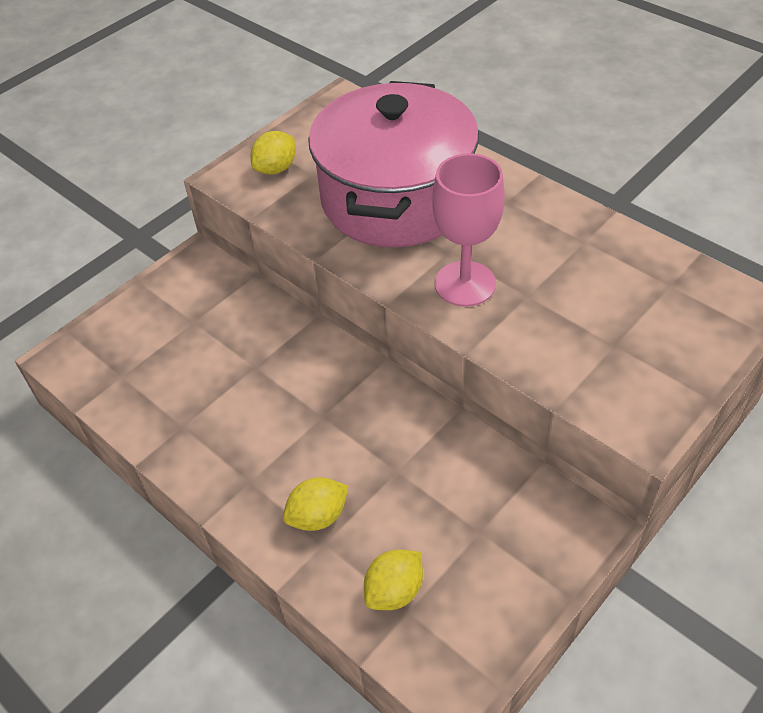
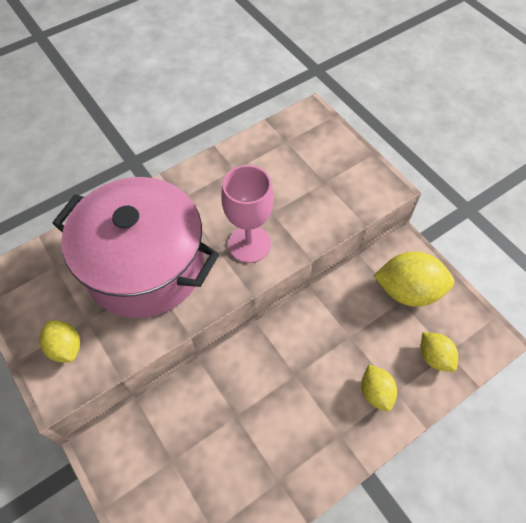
camera: 80 degrees left, 10 degrees up
(502, 540) = (408, 291): none -> yellow lemon

